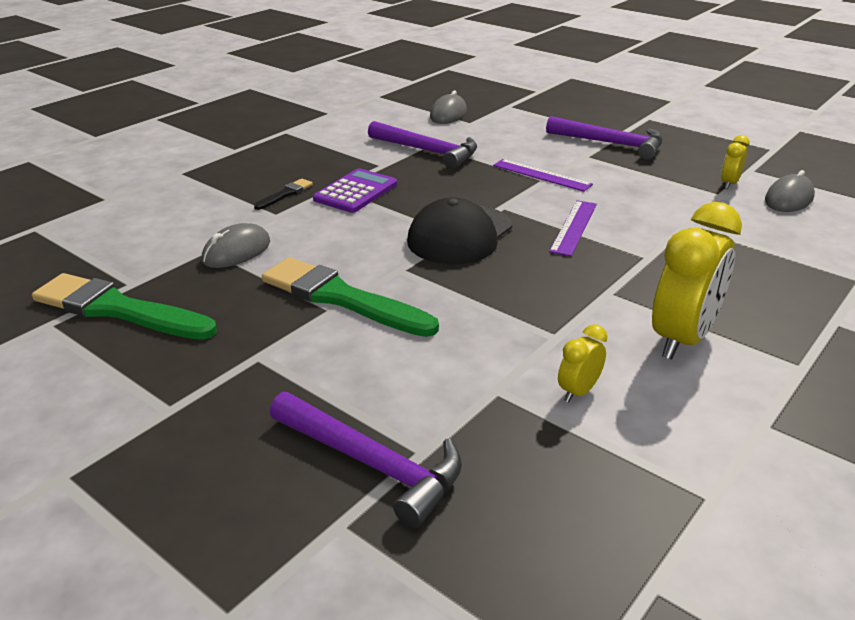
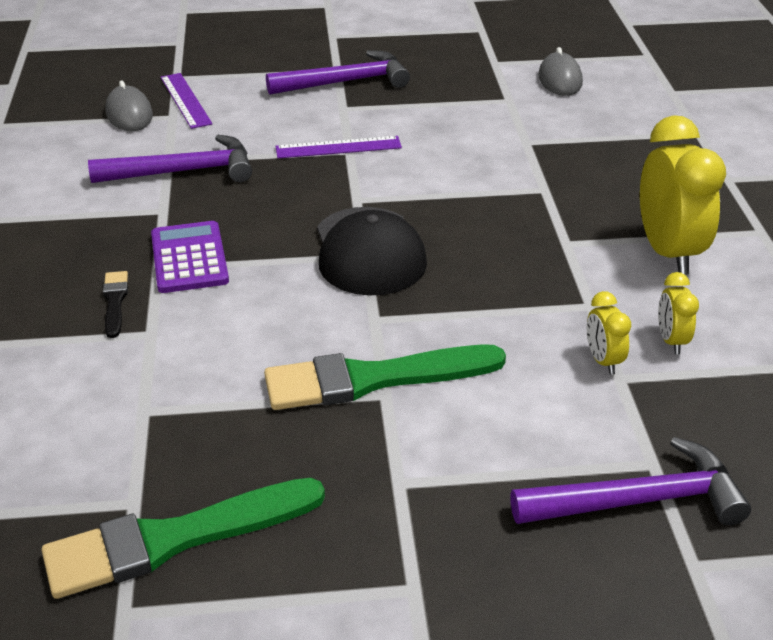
camera: 45 degrees left, 5 degrees up
(236, 251) = (183, 397): grey mouse -> none
(573, 227) = (449, 191): purple ruler -> purple ruler (185, 100)
(729, 184) = (499, 84): yellow clock -> yellow clock (603, 361)

